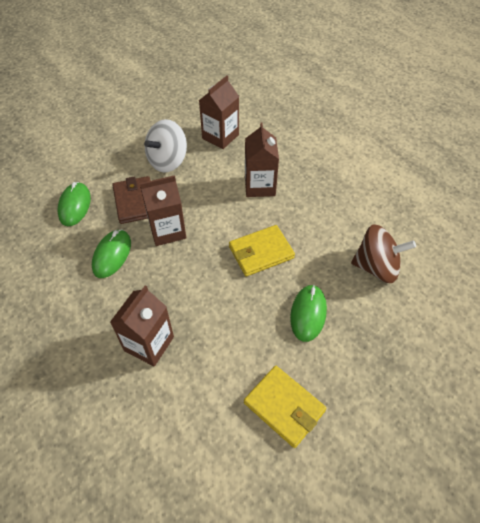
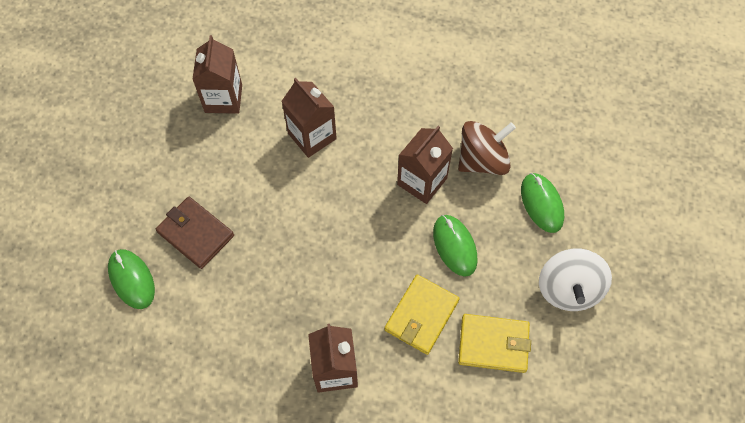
camera: 35 degrees left, 10 degrees up
(112, 255) = (222, 307): green mouse -> green mouse (541, 203)
(167, 230) = (257, 245): brown carton -> brown carton (422, 181)
(168, 161) = (189, 164): white spinning top -> white spinning top (568, 289)
(261, 252) = (368, 211): yellow wallet -> yellow wallet (421, 315)

